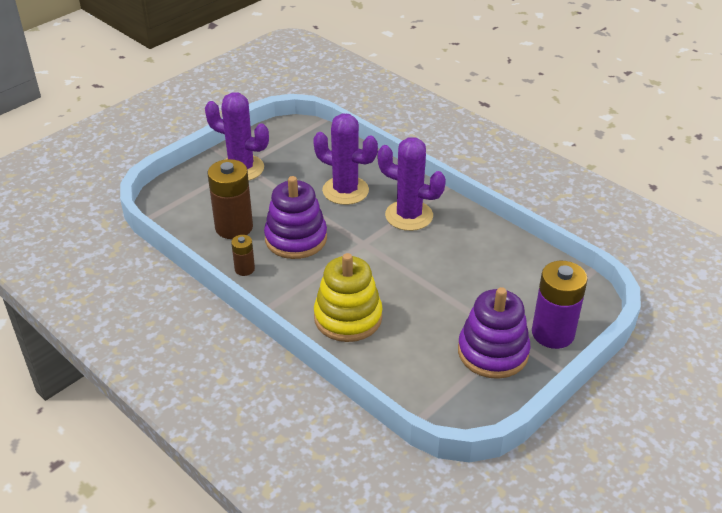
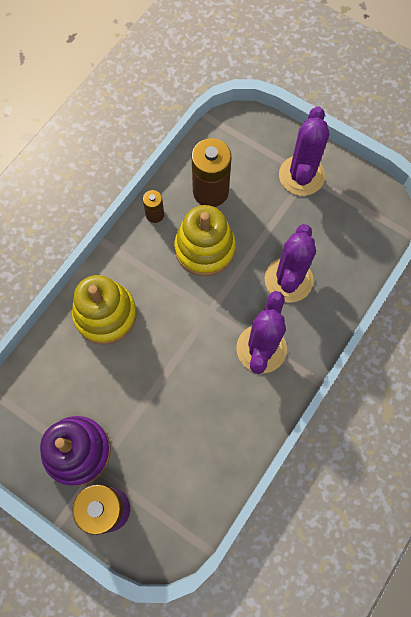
camera: 80 degrees right, 30 degrees up
(296, 238) = (204, 248): purple stacking toy -> yellow stacking toy

